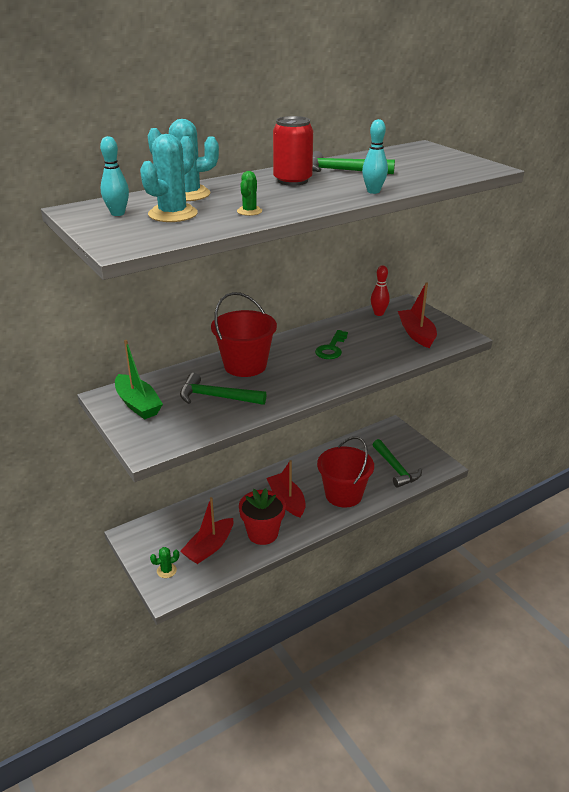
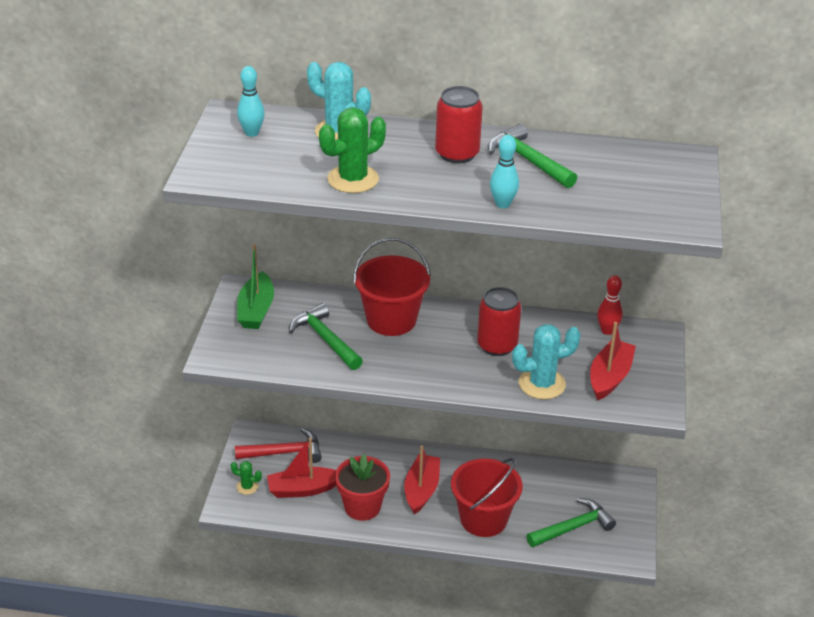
camera: 40 degrees right, 5 degrees up
(168, 532) = (284, 452): none -> red hammer
(173, 214) = (290, 153): turquoise cactus -> turquoise cactus (542, 384)
(249, 211) = (353, 179): green cactus -> green cactus, size x1.91
(331, 348) = (497, 345): green key -> red can
(396, 469) = (573, 527): green hammer -> green hammer turned 135 degrees counterclockwise

